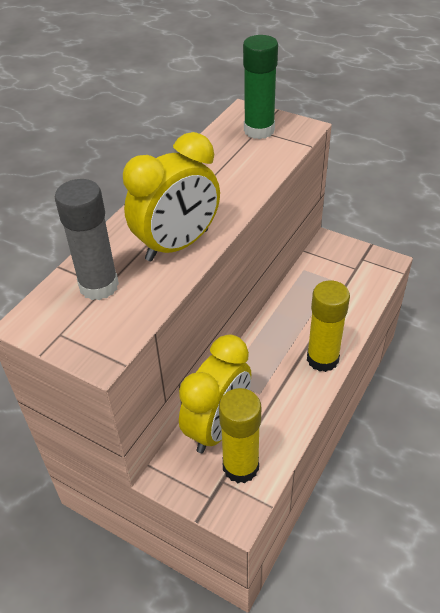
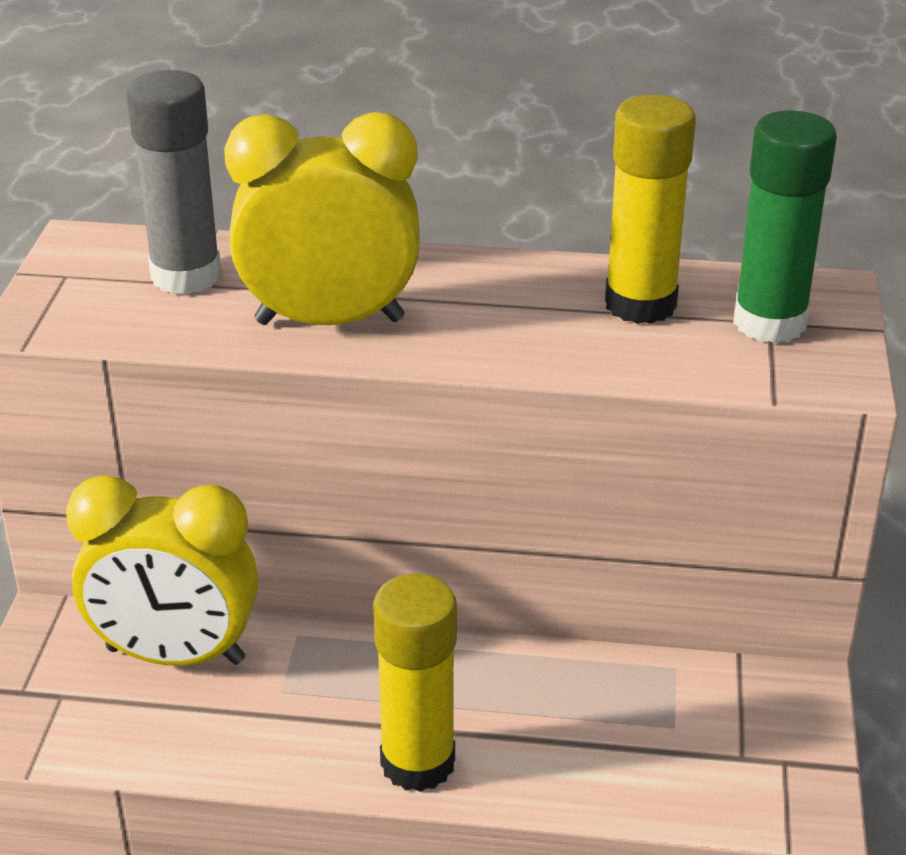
camera: 65 degrees right, 10 degrees down
(177, 245) = (330, 321): yellow clock -> yellow clock turned 150 degrees clockwise
(240, 467) = (98, 710): yellow glue stick -> yellow glue stick (640, 304)

